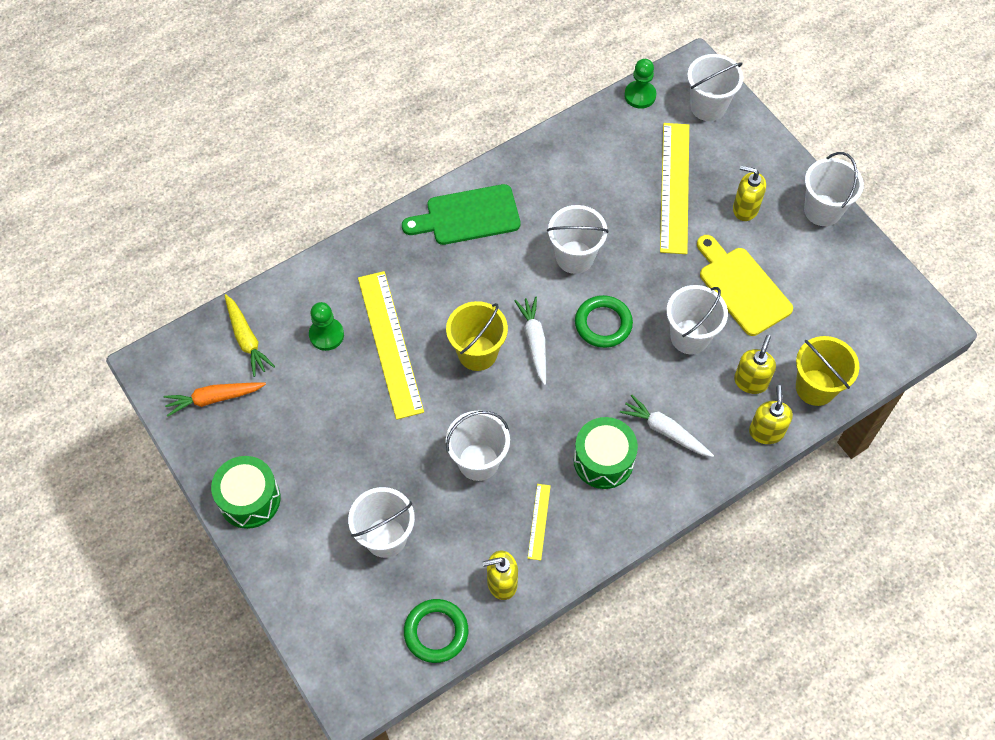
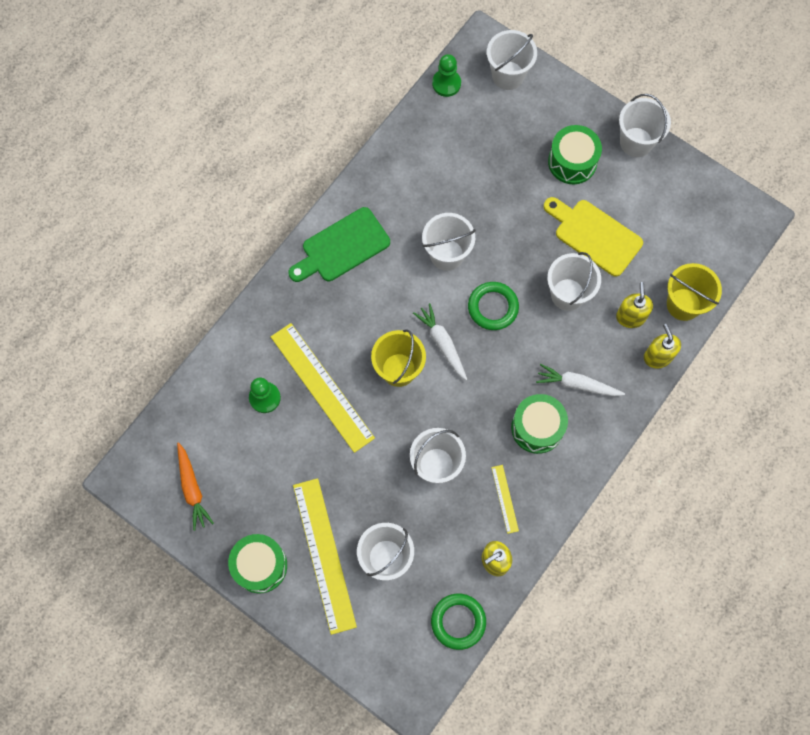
camera: 20 degrees left, 10 degrees up
(214, 398) = (192, 489): orange carrot -> orange carrot turned 75 degrees counterclockwise
(246, 339) = (197, 425): yellow carrot -> none
(675, 187) = (507, 161): yellow ruler -> yellow ruler (324, 555)
(745, 208) = (572, 162): yellow soap dispenser -> green drum

